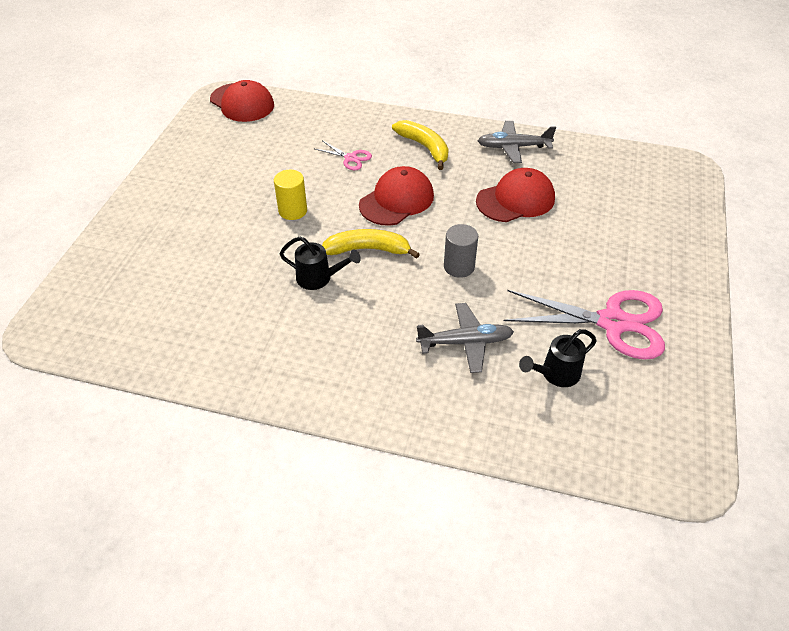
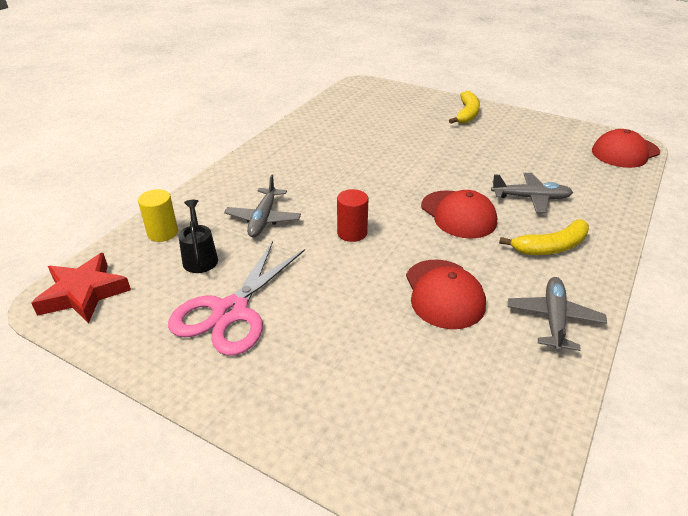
camera: 105 degrees right, 10 degrees down
(293, 210) = (454, 162): yellow cylinder -> yellow cylinder (163, 233)
(319, 278) = (367, 165): black watering can -> none
(350, 158) = (530, 198): pink scissors -> grey plane
(368, 249) = (393, 190): yellow banana -> yellow banana (467, 114)
(459, 267) = (352, 233): grey cylinder -> red cylinder
(661, 452) = (84, 293): none -> red star

